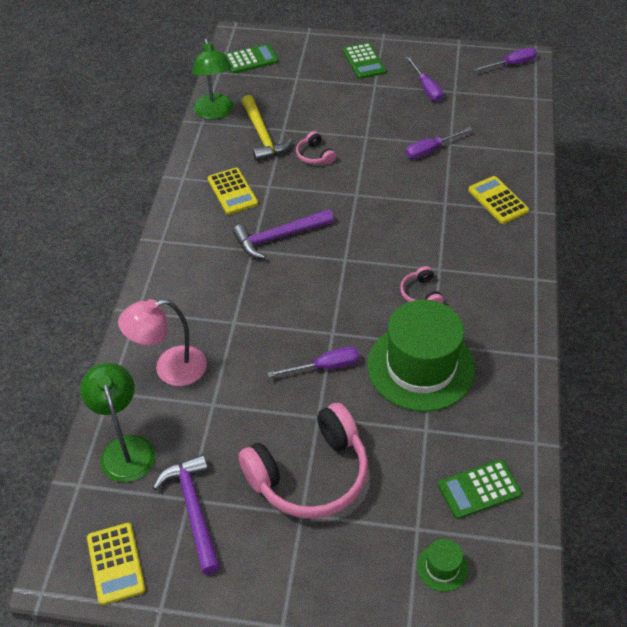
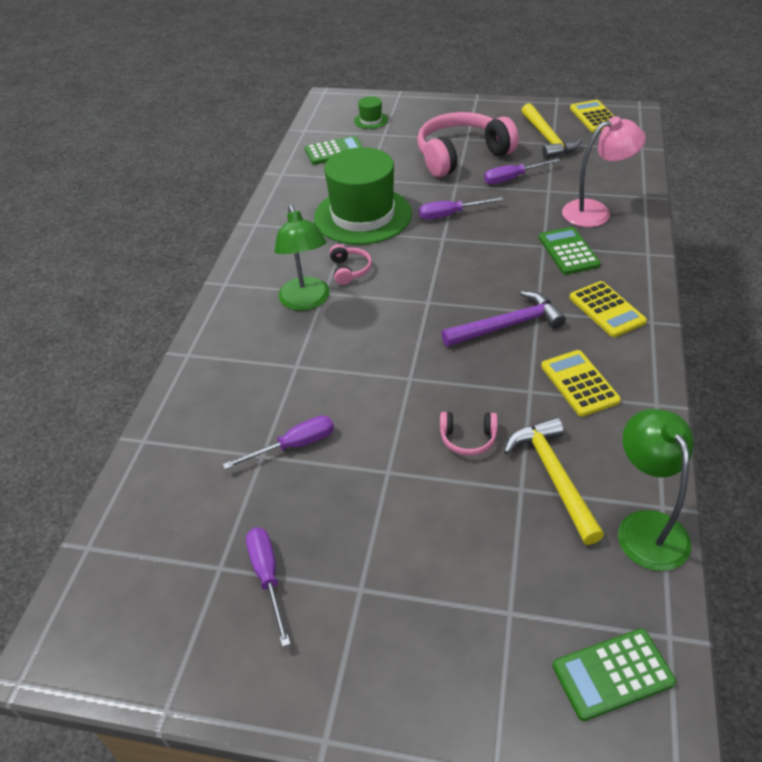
camera: 175 degrees left, 5 degrees down
(125, 448) = (614, 165): green lamp -> green lamp (306, 301)
(193, 510) = (547, 139): purple hammer -> yellow hammer
(314, 155) = (468, 438): pink headphones -> pink headphones turned 120 degrees clockwise
(364, 61) = (374, 659): green calculator -> green calculator (568, 251)
(498, 200) = (228, 369): yellow calculator -> yellow calculator (607, 310)
(511, 64) = (88, 638): purple screwdriver -> purple screwdriver (512, 178)

